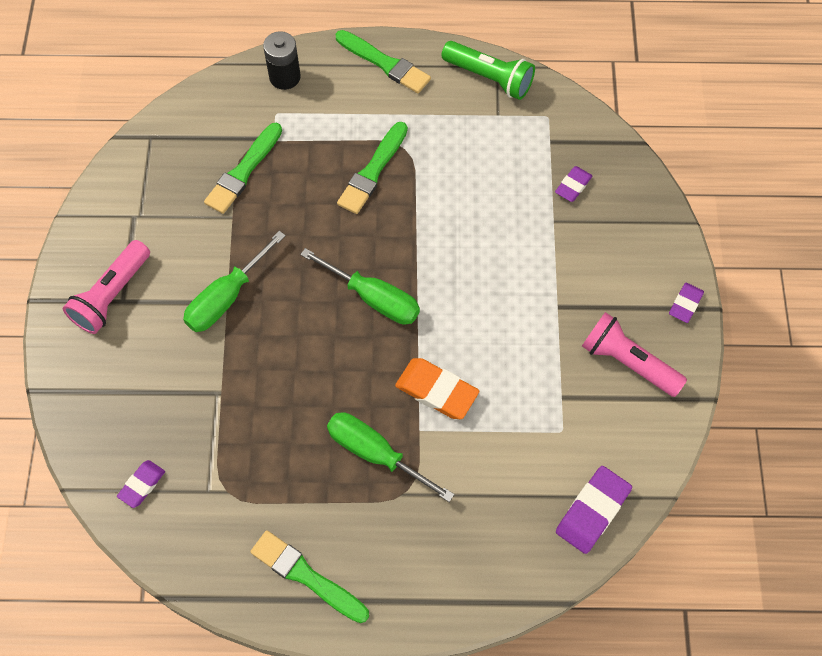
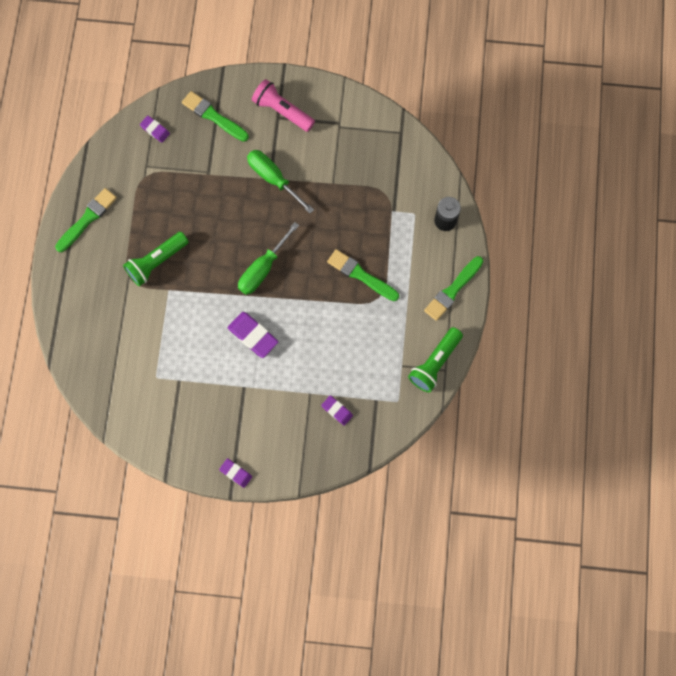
camera: 95 degrees right, 10 degrees up
(243, 171) = (368, 191): green brush -> green brush (213, 116)
(375, 453) = (156, 262): green screwdriver -> green flashlight
(436, 391) = (193, 302): orange eraser -> none
(592, 511) = (101, 388): purple eraser -> purple eraser (253, 336)
(627, 362) = (198, 426): pink flashlight -> none

